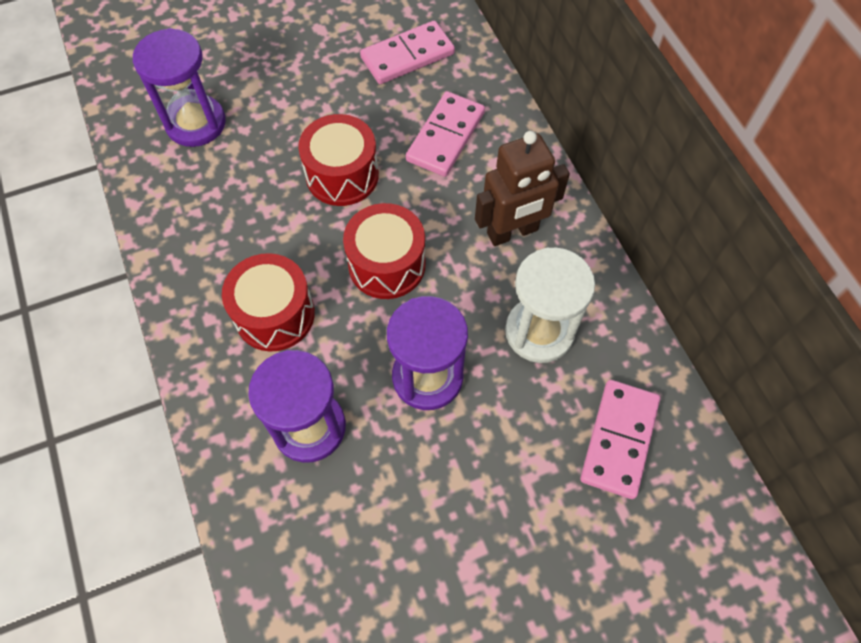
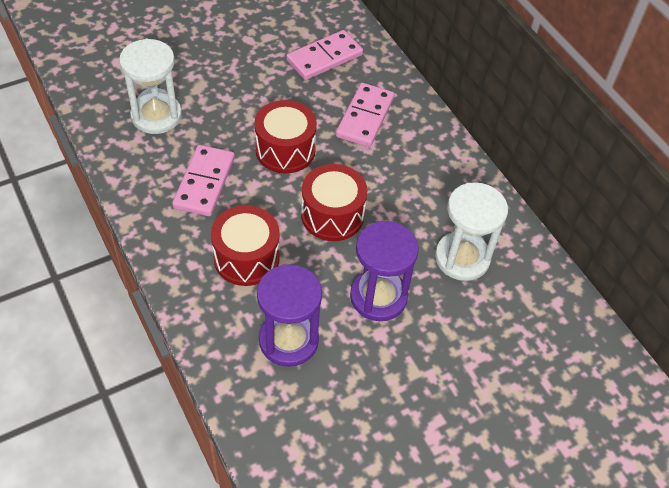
camera: 10 degrees left, 10 degrees down
(196, 123) = (156, 116): purple hourglass -> white hourglass
(512, 232) = (430, 186): brown robot -> none
(619, 440) = (536, 332): pink domino -> pink domino (204, 183)

